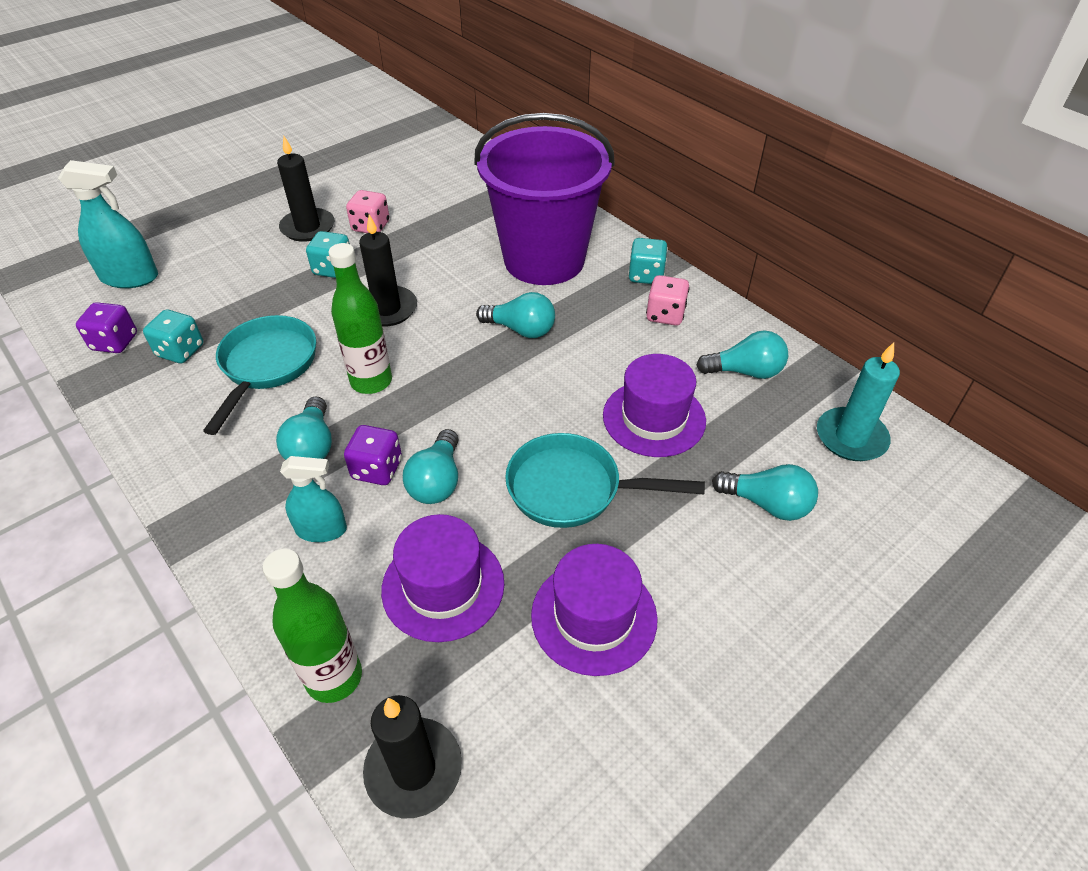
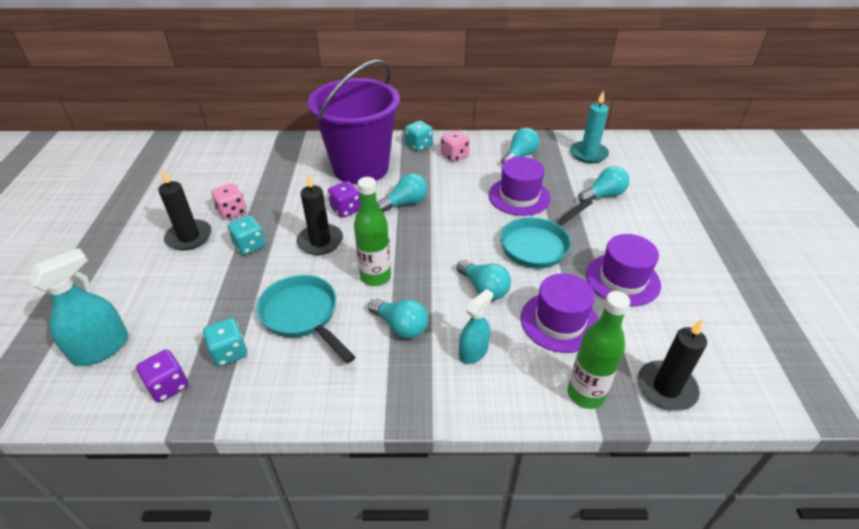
camera: 50 degrees left, 5 degrees down
(377, 469) = (450, 307): purple dice -> purple dice (346, 209)

